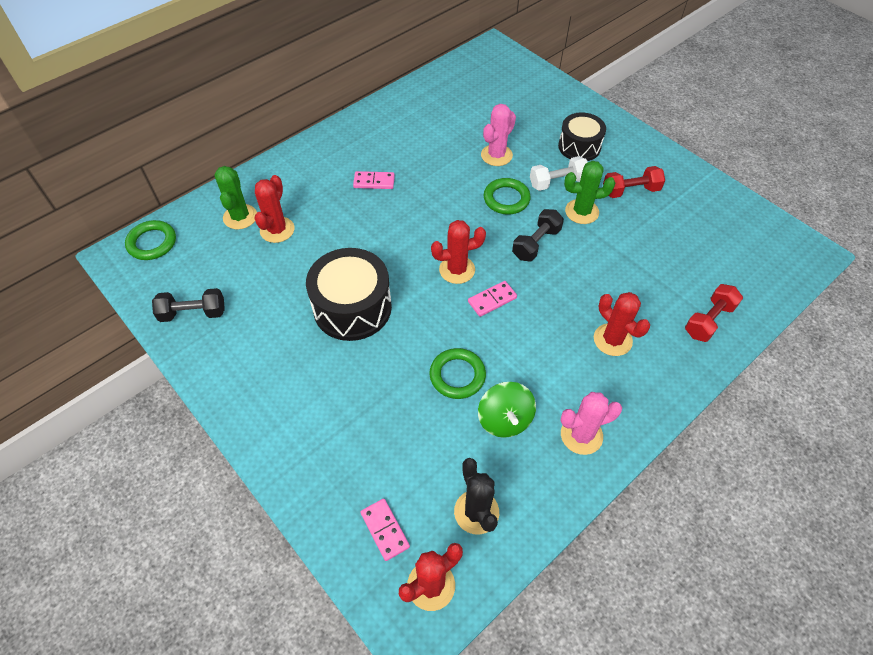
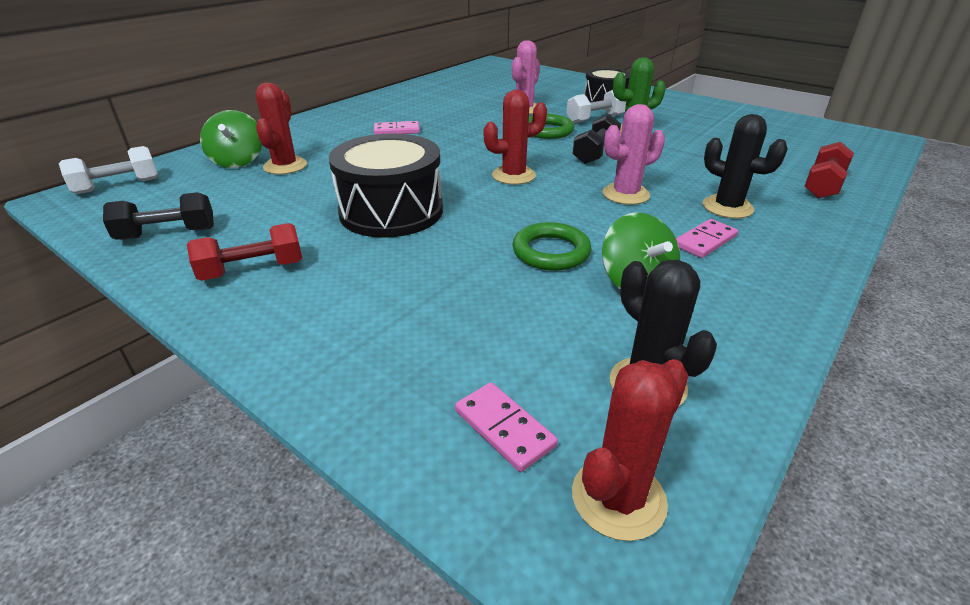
camera: 10 degrees left, 20 degrees down
(152, 243) = (117, 186): green ring -> white dumbbell
(240, 217) = (238, 161): green cactus -> green spinning top
(492, 300) = (566, 192): pink domino -> pink domino (705, 241)
(581, 435) = (748, 286): pink cactus -> pink cactus (625, 194)
(612, 340) = (727, 207): red cactus -> black cactus
(630, 191) = (673, 119): red dumbbell -> red dumbbell (252, 270)

